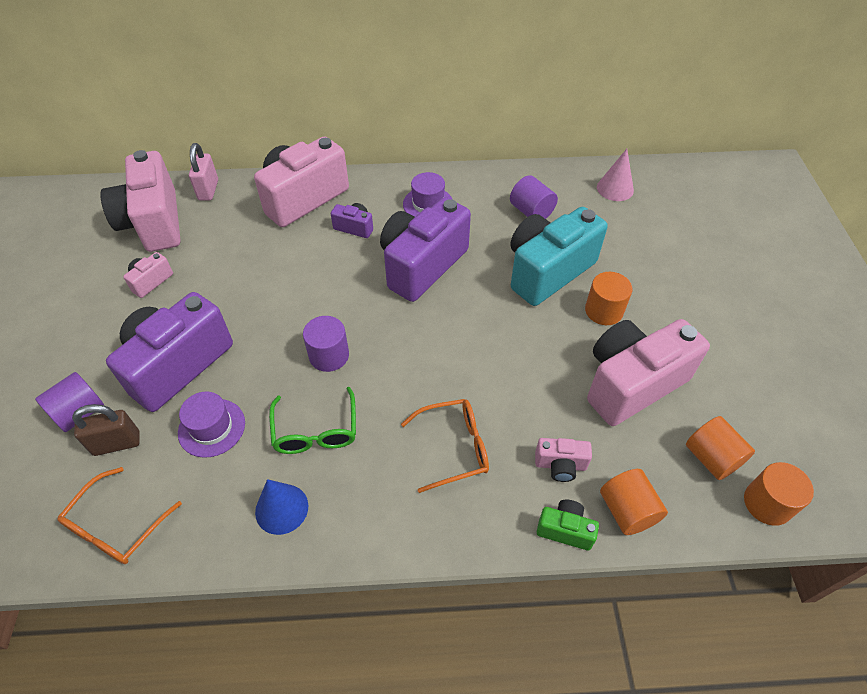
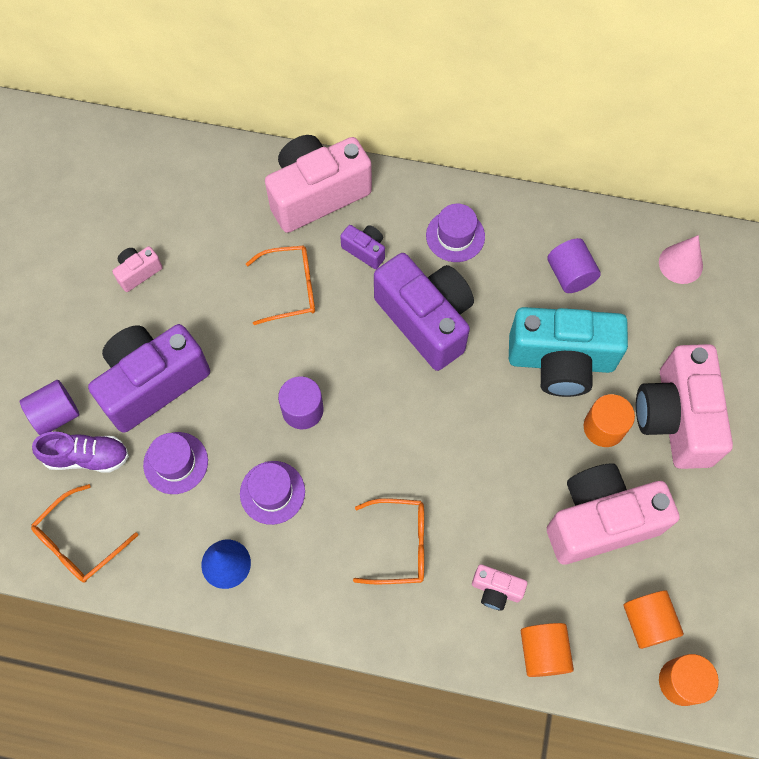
camera: 15 degrees right, 15 degrees up
(117, 443) = (87, 457): brown padlock -> purple shoe
(154, 222) = (150, 192): pink camera -> pink camera (675, 418)
(208, 190) = (215, 158): pink padlock -> none
(296, 266) = (291, 288): none -> orange glasses
(316, 431) = (272, 492): green glasses -> purple hat
(422, 265) = (426, 320): purple camera -> purple camera turned 90 degrees clockwise
(547, 271) = (561, 361): turquoise camera -> turquoise camera turned 150 degrees counterclockwise
(565, 530) = (478, 654): green camera -> none

